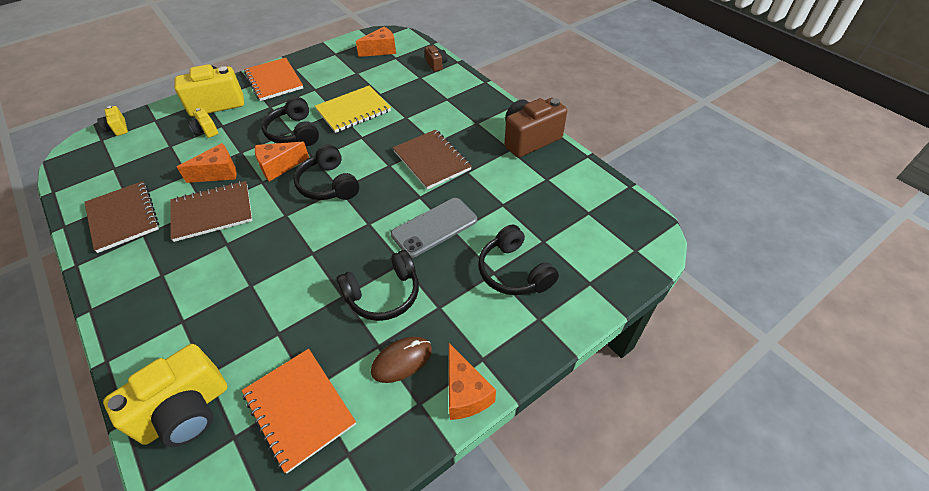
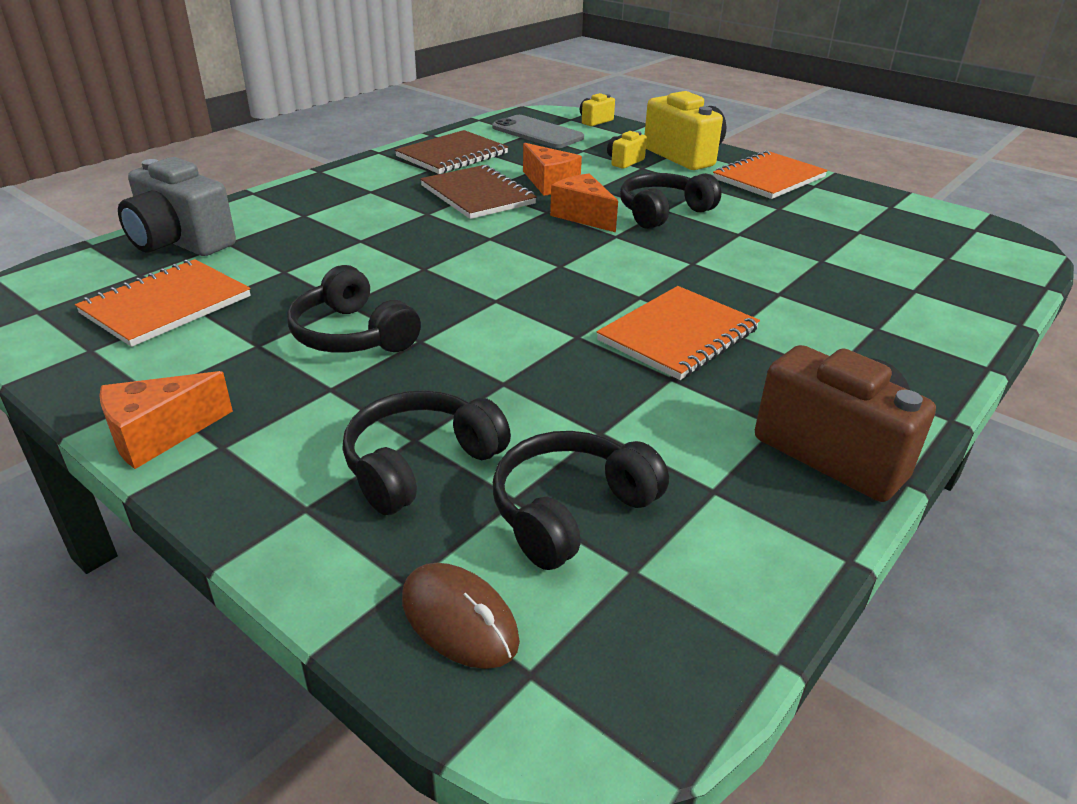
camera: 75 degrees right, 15 degrees down
(186, 411) = (180, 242): yellow camera -> grey camera
(328, 184) = (565, 256): black headphones -> black headphones (571, 511)
(353, 111) = (753, 245): yellow notebook -> none
(381, 50) = (952, 241): orange cheese -> none
(402, 360) = (229, 368): brown mouse -> brown mouse (459, 619)
(431, 160) = (678, 335): brown notebook -> orange notebook
(434, 227) = (507, 360): grey phone -> grey phone (537, 133)
(436, 65) = (977, 301): brown camera -> none

